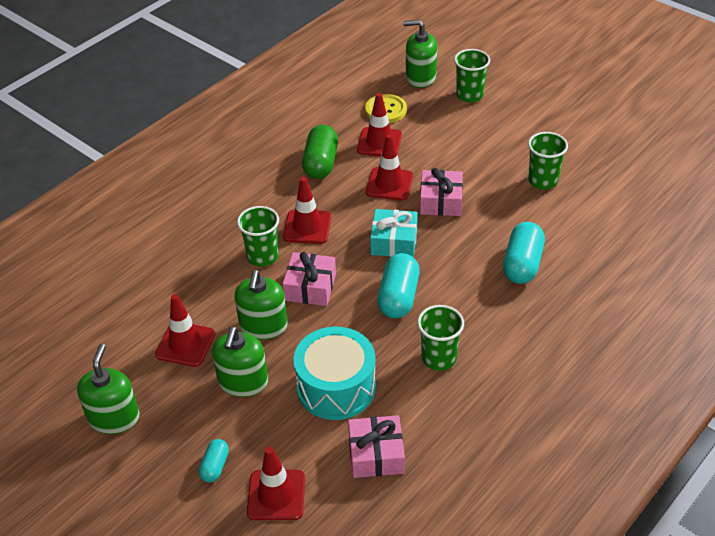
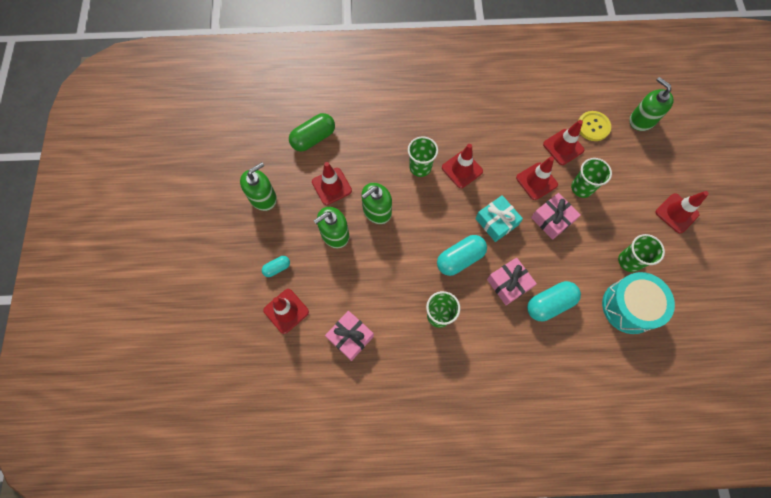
camera: 45 degrees right, 25 degrees up
(310, 287) = (423, 209): pink gift -> pink gift (509, 283)
(321, 163) = (515, 132): green capsule -> green capsule (313, 138)
(336, 387) = (372, 281): turquoise drum -> turquoise drum (629, 307)
(469, 95) = (657, 159): green cup -> green cup (582, 188)
(533, 120) = (676, 213): none -> red traffic cone

